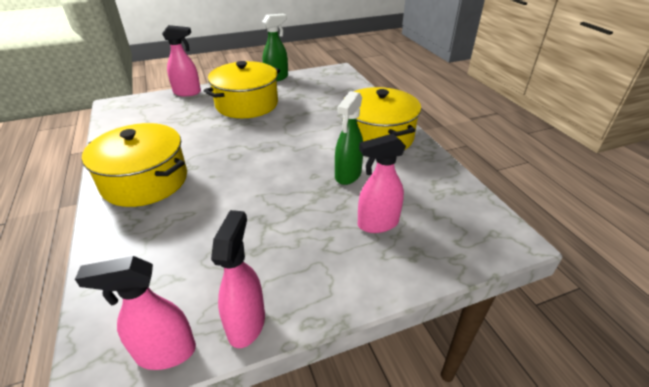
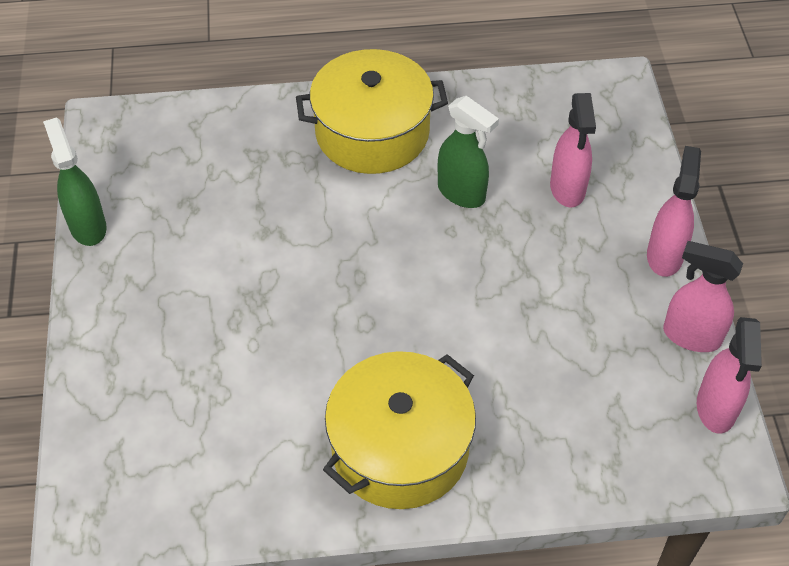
camera: 75 degrees left, 15 degrees up
(187, 92) = (85, 389): pink spray bottle -> pink spray bottle (664, 255)
(247, 104) = (187, 289): yellow pot -> none

